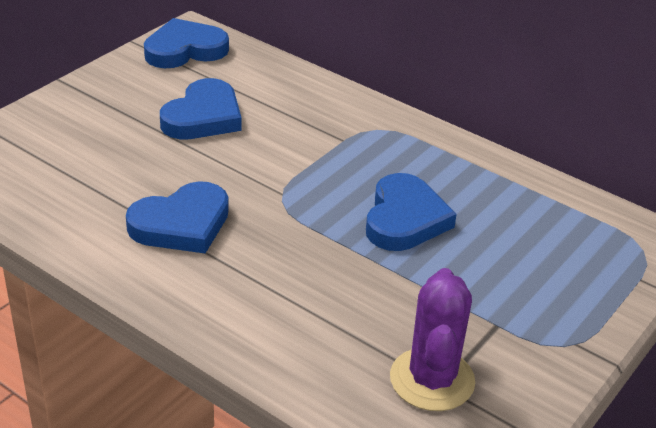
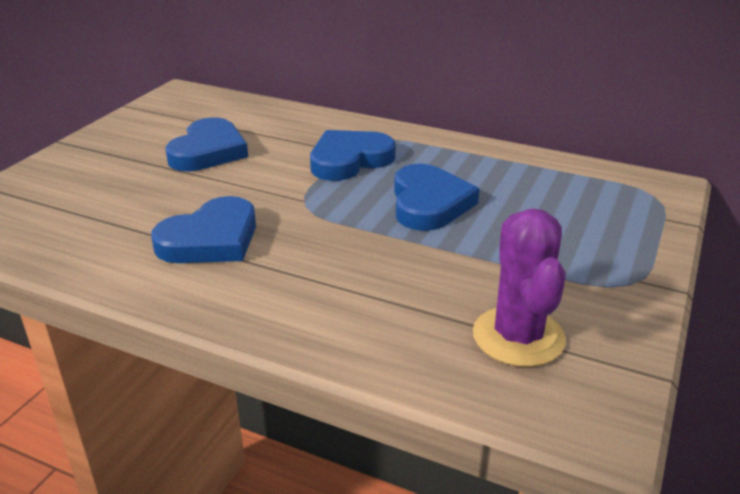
camera: 10 degrees left, 5 degrees down
(185, 50) = (177, 105): blue heart -> blue heart (349, 160)

